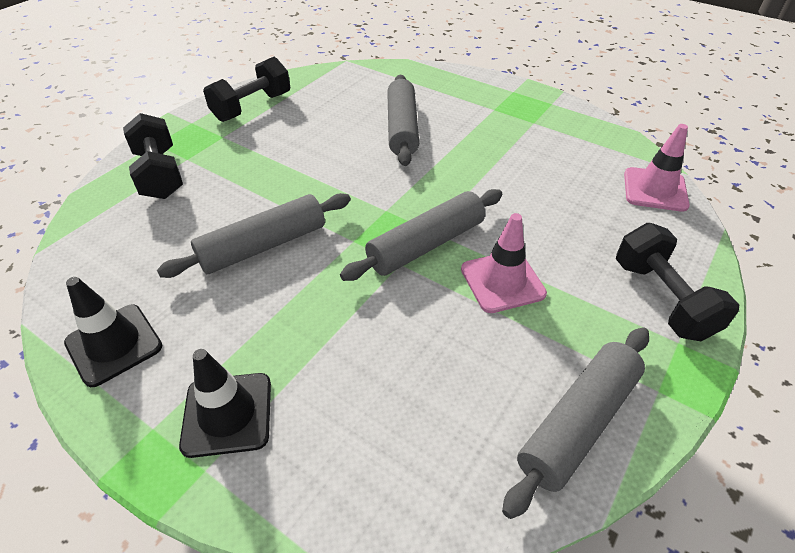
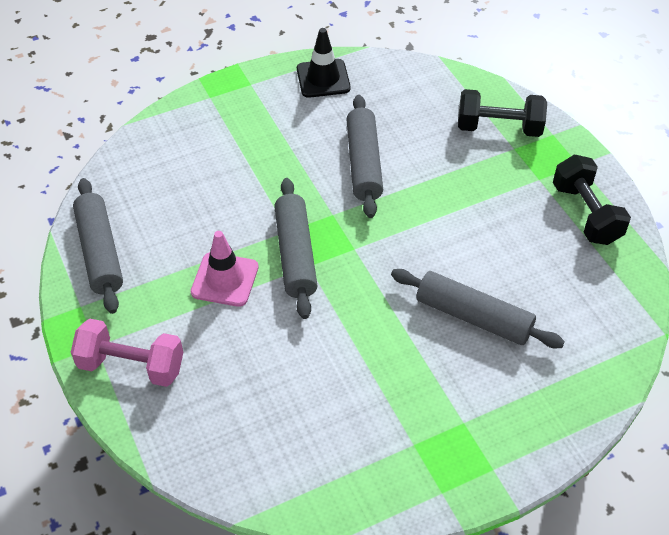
camera: 120 degrees right, 5 degrees up
(227, 414) = (235, 112): black traffic cone -> none
(655, 190) = (235, 469): pink traffic cone -> none
(662, 299) = (131, 366): black dumbbell -> pink dumbbell

